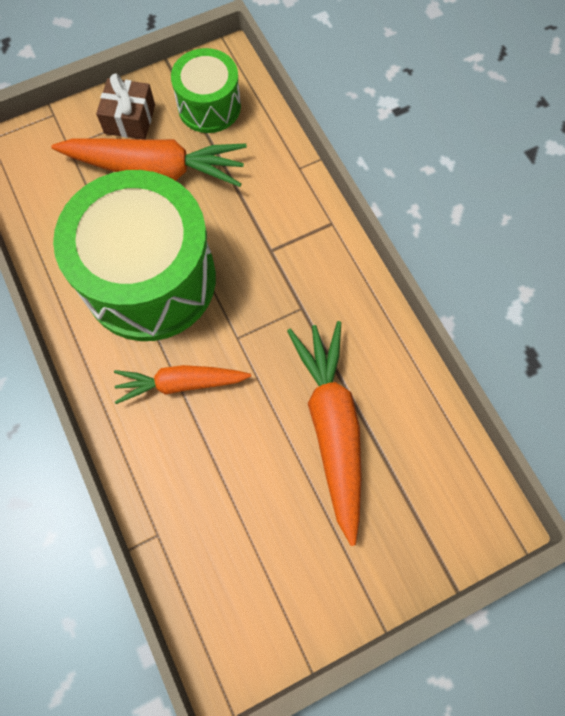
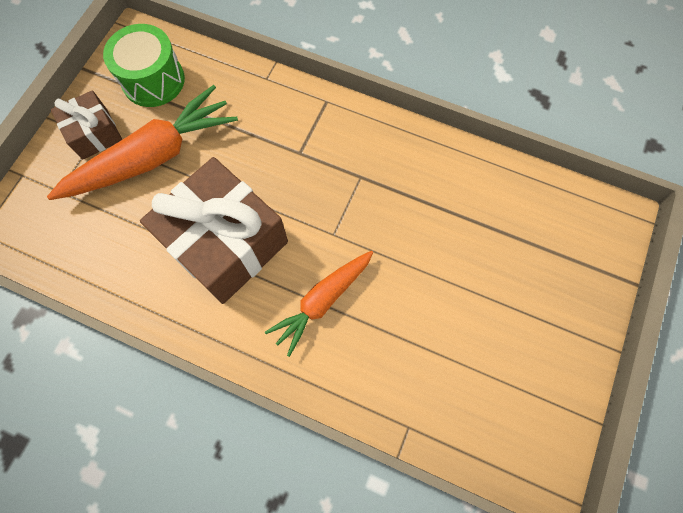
camera: 40 degrees left, 0 degrees up
(150, 279) = (225, 243): green drum -> brown gift
(332, 427) = (459, 244): orange carrot -> none

